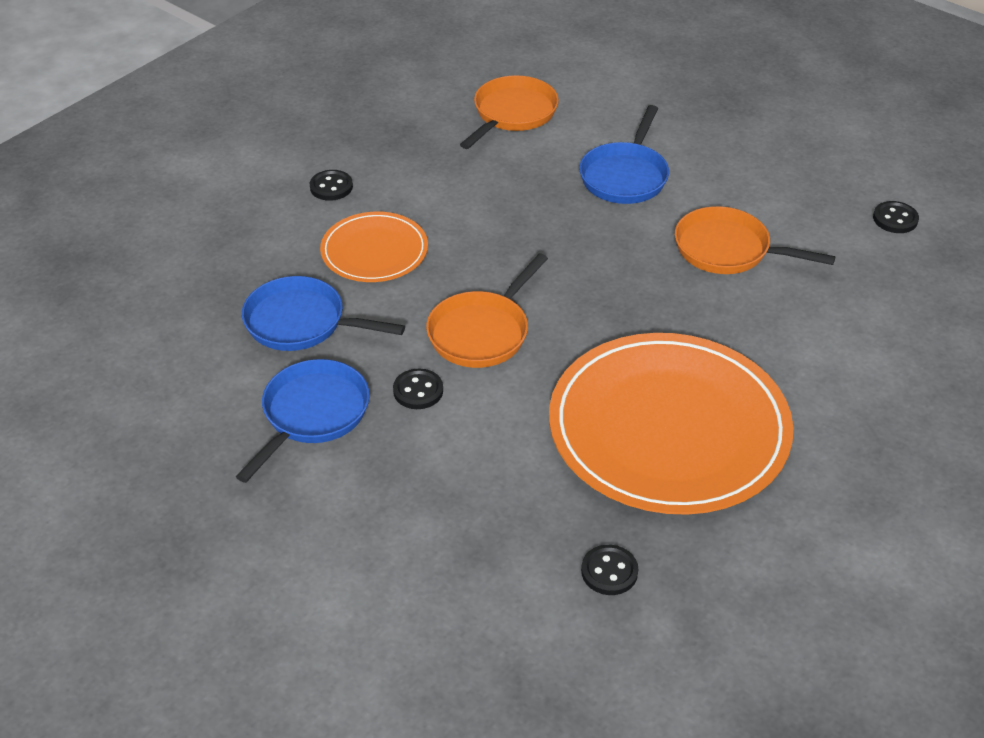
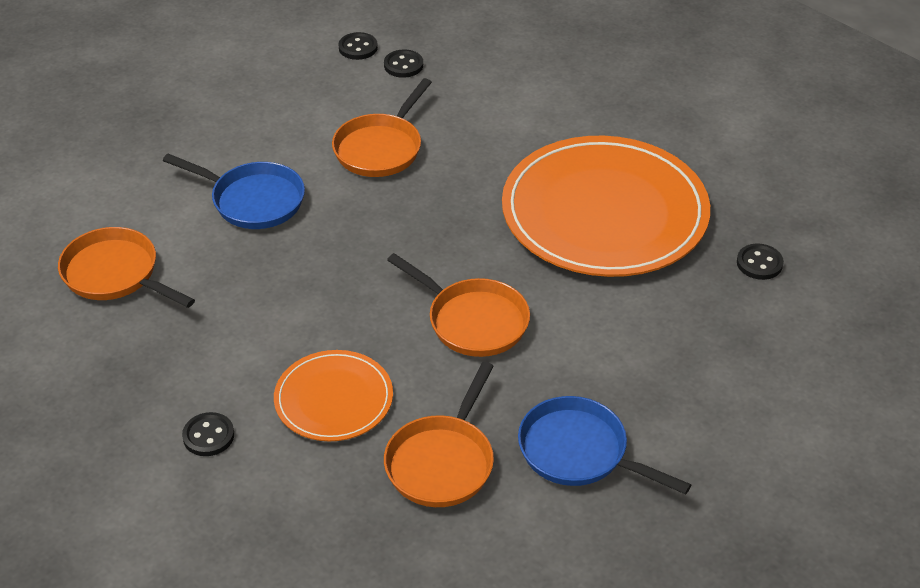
camera: 85 degrees left, 0 degrees up
(301, 323) = (442, 462): blue pan -> orange pan
(418, 391) = (550, 371): black button -> black button (403, 65)

